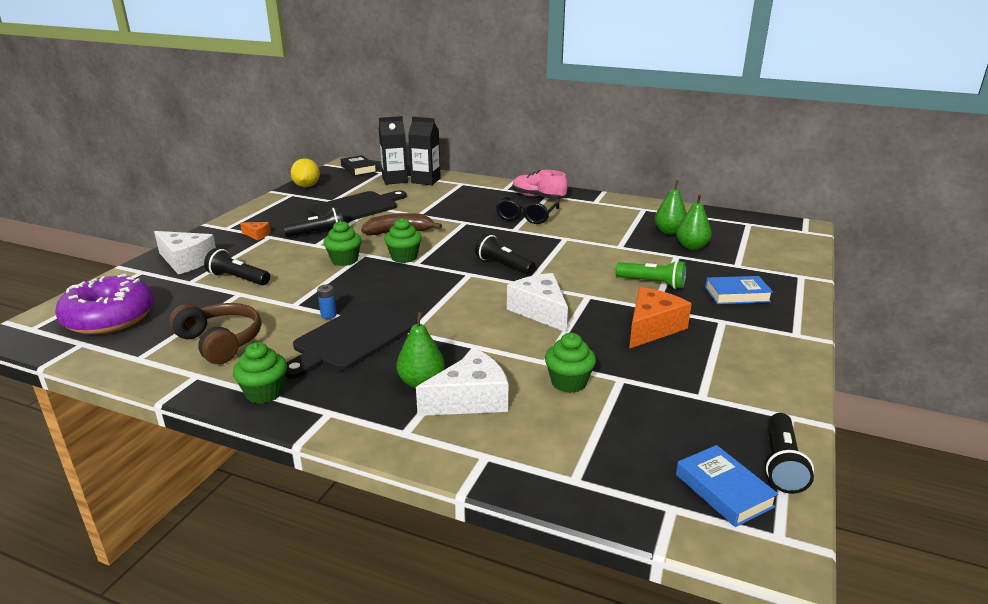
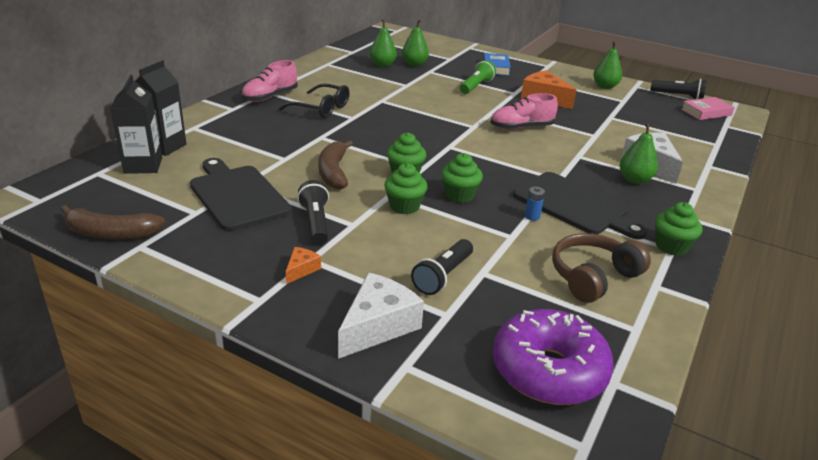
camera: 85 degrees left, 5 degrees up
(306, 186) = (111, 233): yellow lemon -> brown banana
(358, 169) = (63, 189): black book -> none
(503, 265) = (434, 131): black flashlight -> none
(540, 311) = (521, 127): white cheese -> pink shoe
(568, 382) = (619, 132): green cupcake -> green cupcake (459, 195)
(723, 490) = (706, 112): blue book -> pink book
(752, 382) = (605, 86): none -> green pear

